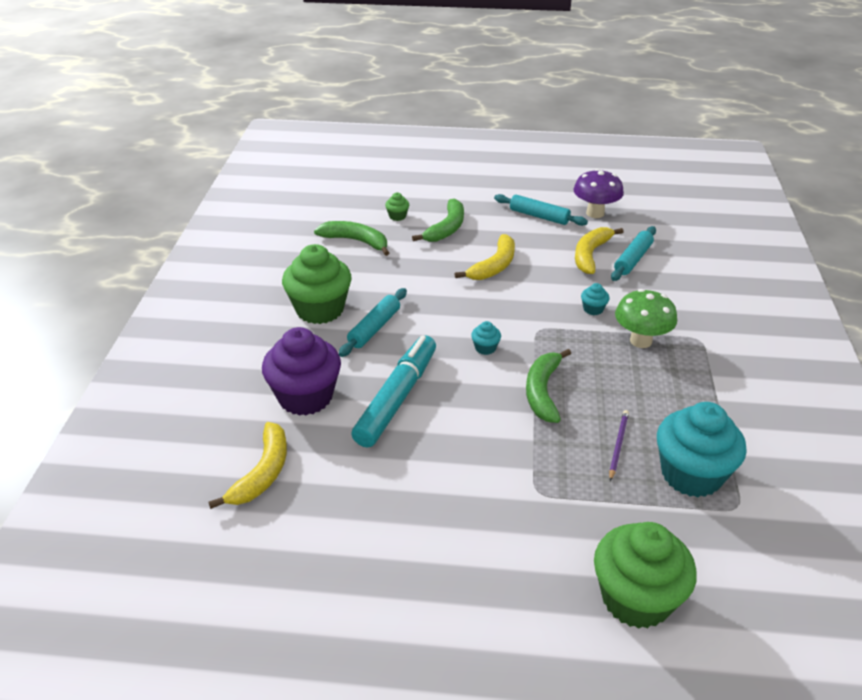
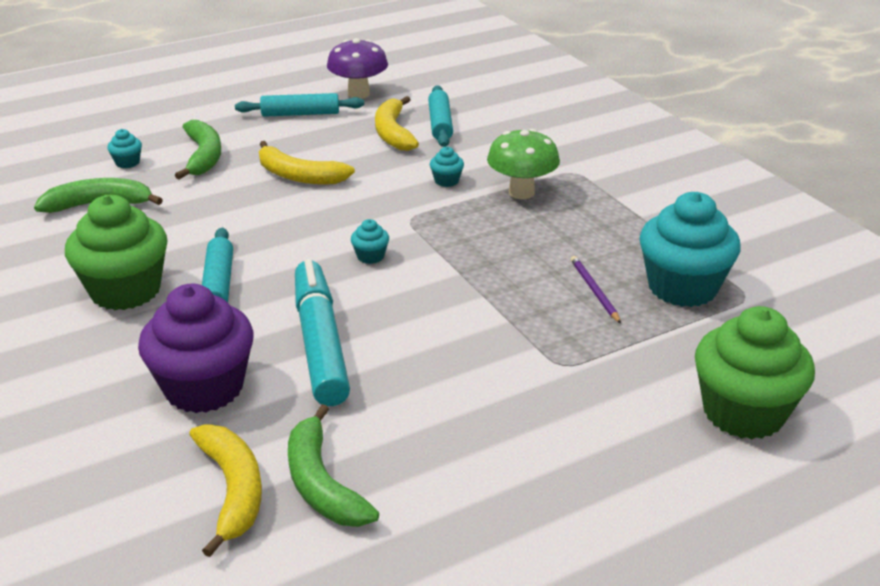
camera: 35 degrees left, 5 degrees down
(397, 216) = (127, 163): green cupcake -> turquoise cupcake
(494, 266) = (299, 176): yellow banana -> yellow banana turned 120 degrees clockwise
(543, 391) = (473, 273): green banana -> green banana (322, 483)

